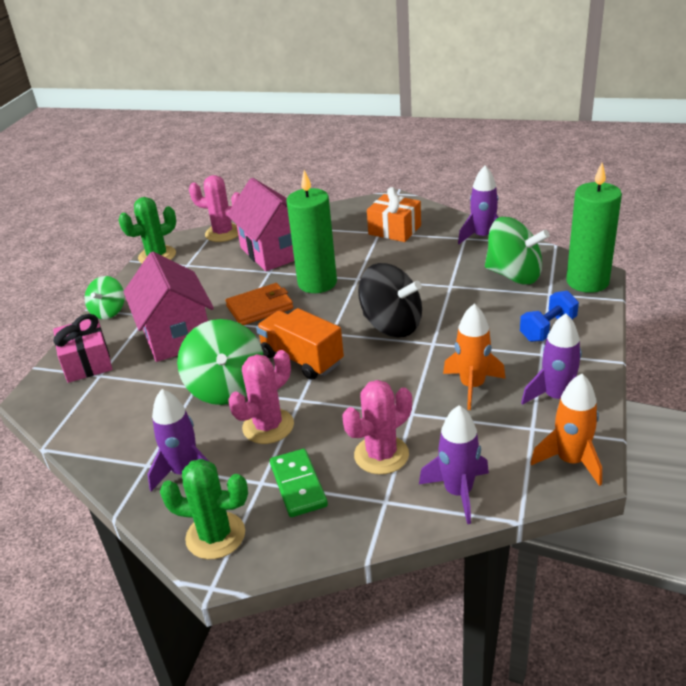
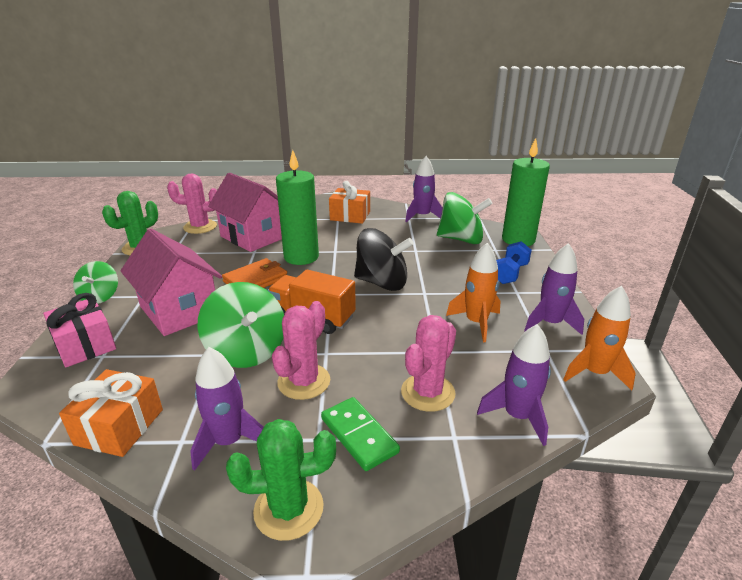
camera: 20 degrees left, 5 degrees down
(101, 444) = (120, 427): none -> orange gift

